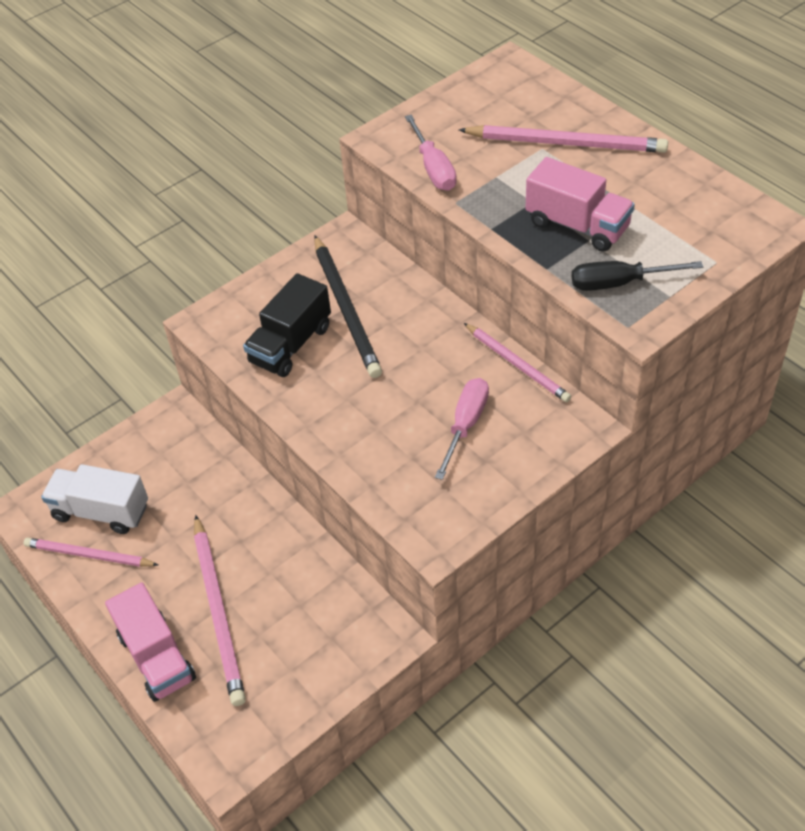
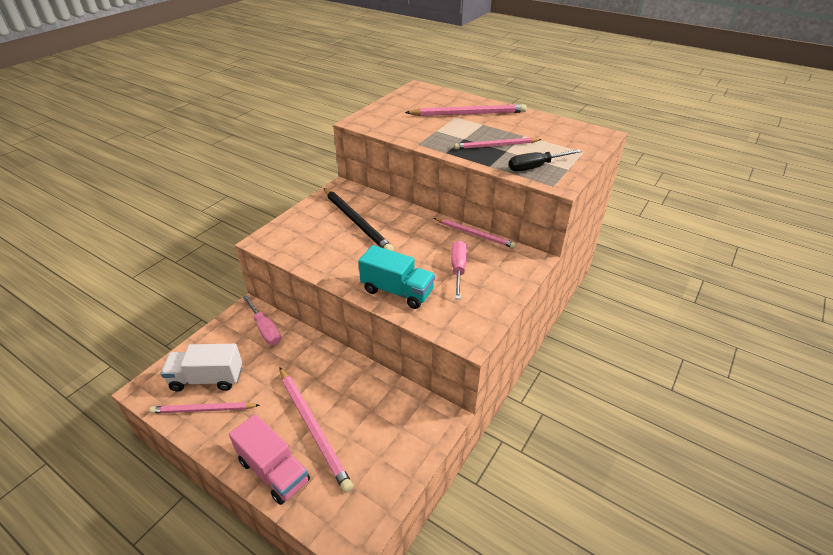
camera: 20 degrees left, 10 degrees down
(290, 345) = (327, 244): black truck -> none
(363, 446) = (397, 291): none -> turquoise truck
(433, 168) = (397, 131): pink screwdriver -> pink screwdriver (265, 329)
(577, 225) = (496, 145): pink truck -> pink pencil

